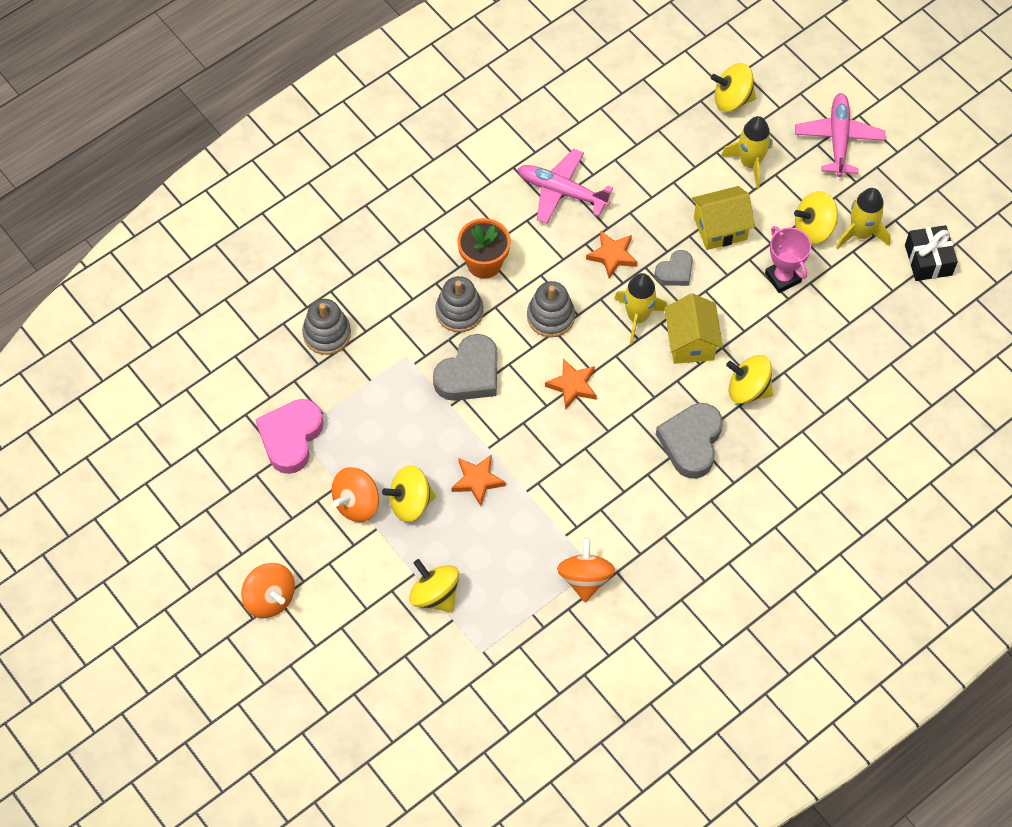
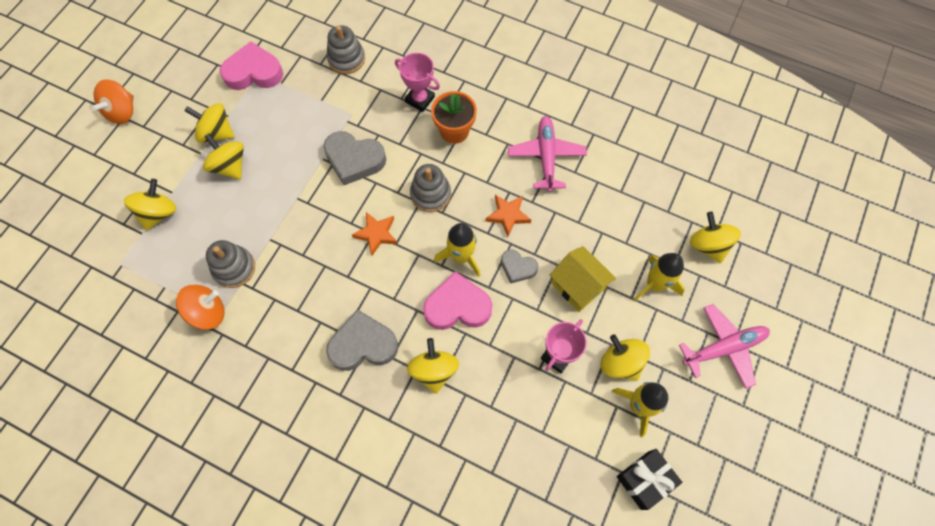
camera: 65 degrees right, 5 degrees up
(357, 503) = (216, 133): orange spinning top -> yellow spinning top
(425, 281) = (420, 99): none -> pink trophy
(459, 311) = (404, 132): grey stacking toy -> grey stacking toy (234, 268)
(477, 480) = (265, 202): orange star -> none
(690, 342) = (457, 306): yellow house -> pink heart

